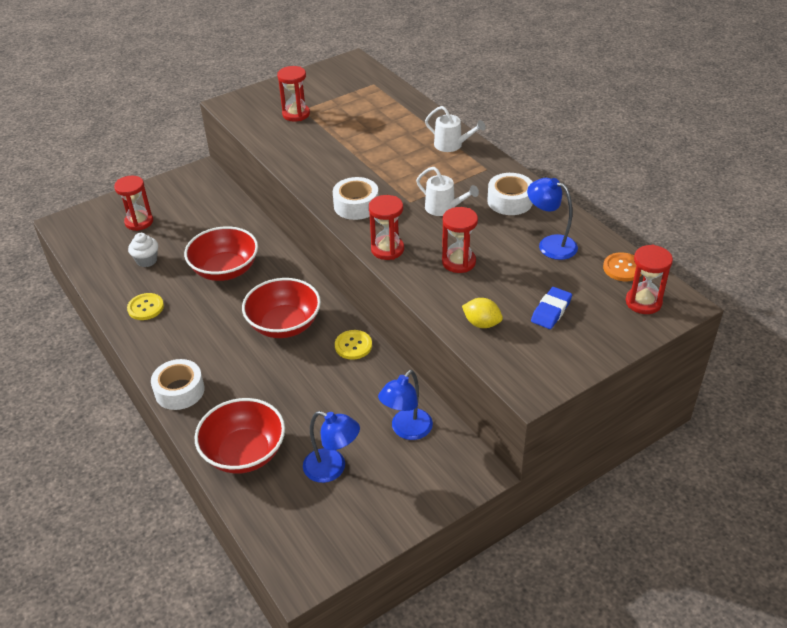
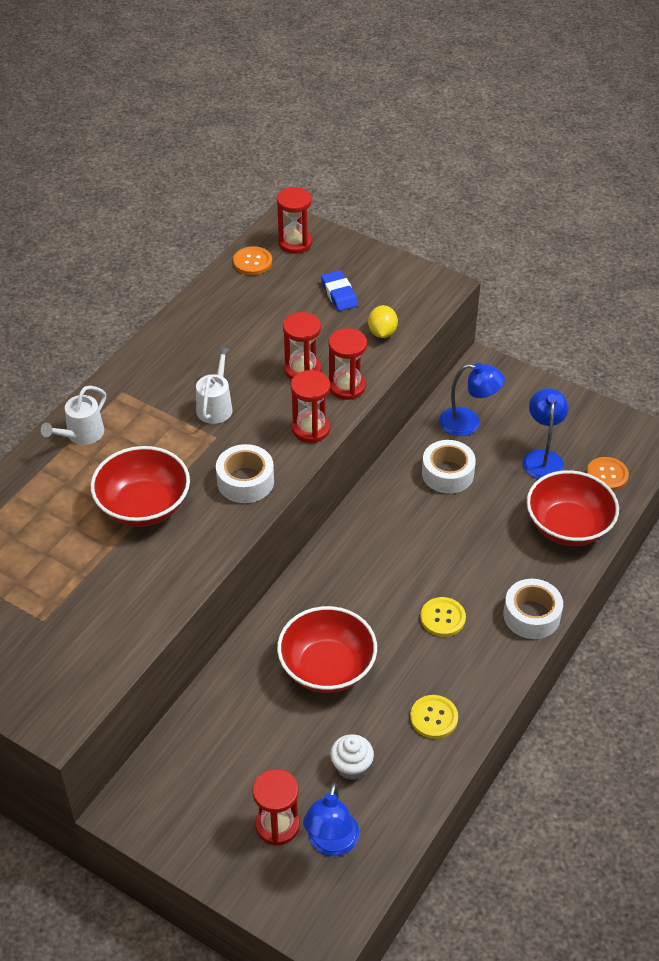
camera: 115 degrees left, 5 degrees up
(281, 511) = (607, 475): none -> orange button
(284, 325) = (387, 567): red bowl -> red bowl (143, 506)
(296, 114) = (58, 623): red hourglass -> red hourglass (347, 387)
(353, 345) = (386, 497): yellow button -> yellow button (442, 618)
(452, 145) = (81, 435): white watering can -> white watering can turned 150 degrees counterclockwise
(510, 201) = (178, 358): white tape -> white tape (447, 473)
(550, 244) = (240, 314): blue lamp -> blue lamp (331, 844)
(551, 311) = (339, 294): blue eraser -> blue eraser turned 60 degrees clockwise

